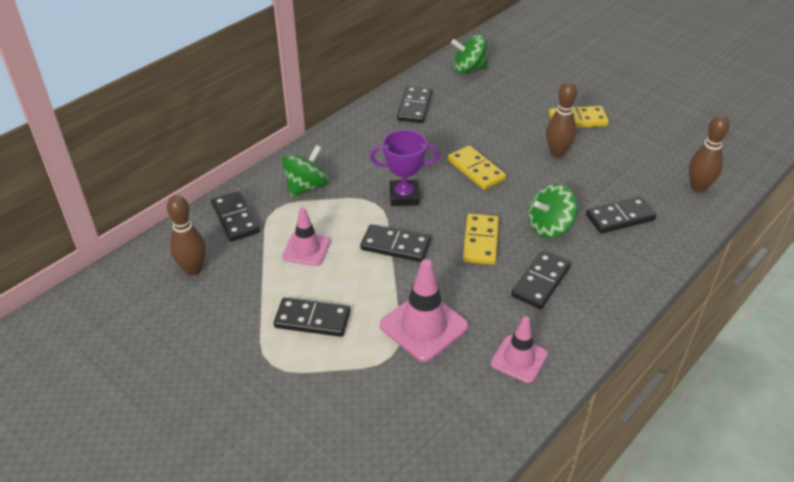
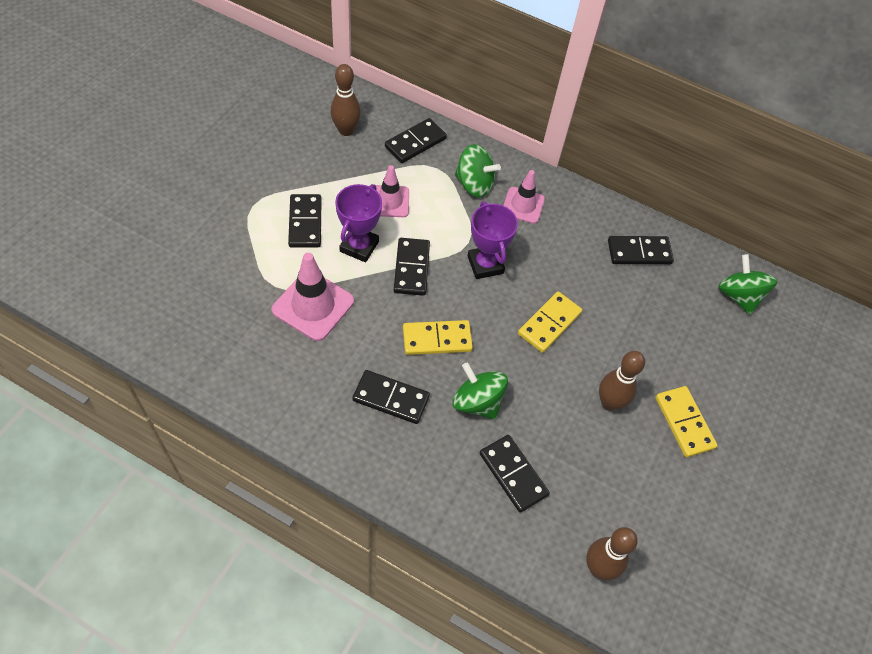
camera: 70 degrees right, 15 degrees up
(358, 280) = (359, 246): none -> purple trophy
(519, 359) = (286, 386): pink traffic cone -> pink traffic cone (523, 205)

